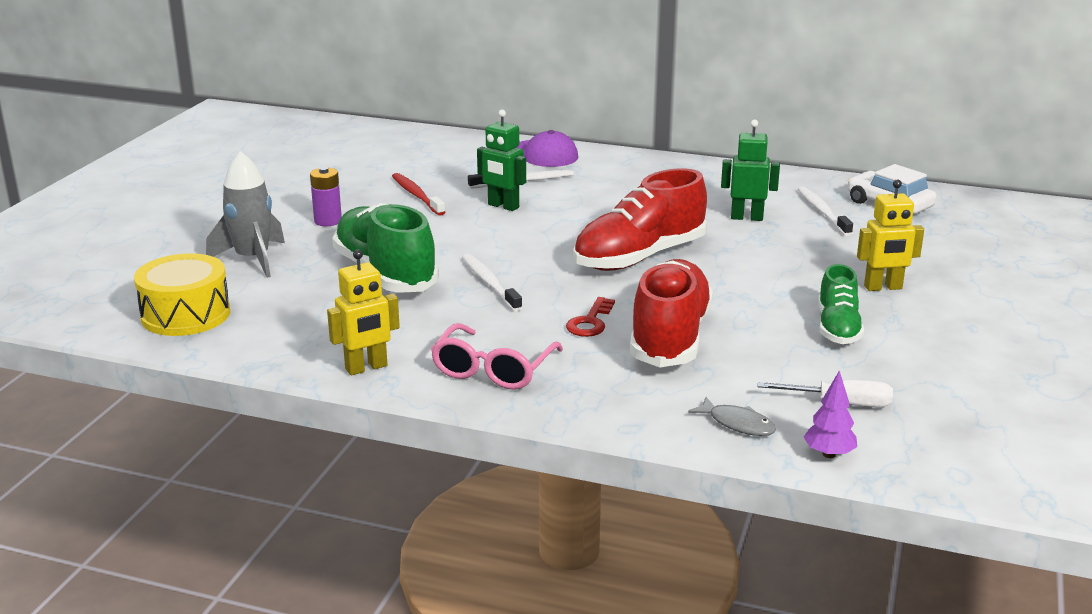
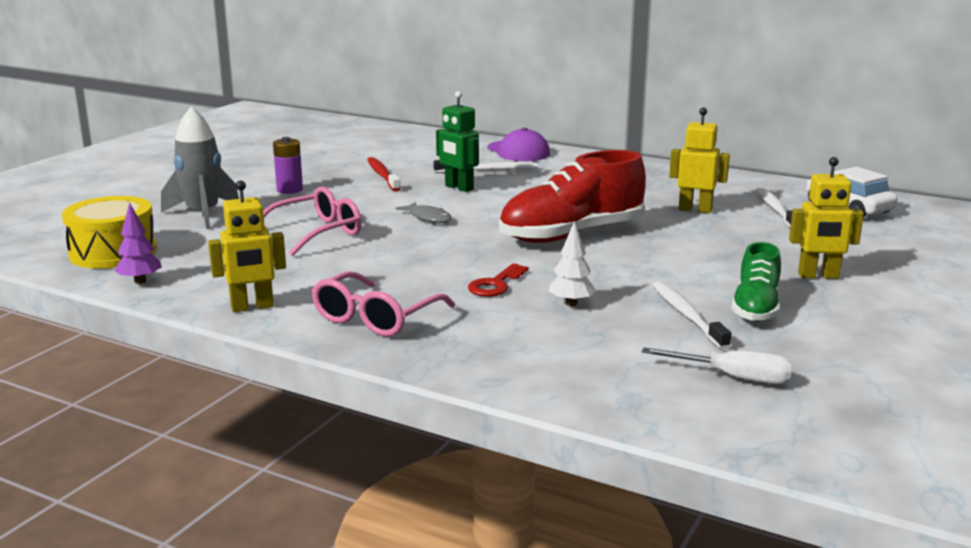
camera: 10 degrees right, 5 degrees down
(385, 274) = (317, 233): green shoe -> pink glasses
(489, 283) = (412, 246): white toothbrush -> white toothbrush (686, 315)
(669, 337) = (571, 303): red shoe -> white tree
(737, 424) = (610, 387): grey fish -> grey fish (428, 218)
(746, 217) = (695, 209): green robot -> yellow robot
(828, 454) = (701, 426): purple tree -> purple tree (140, 281)

